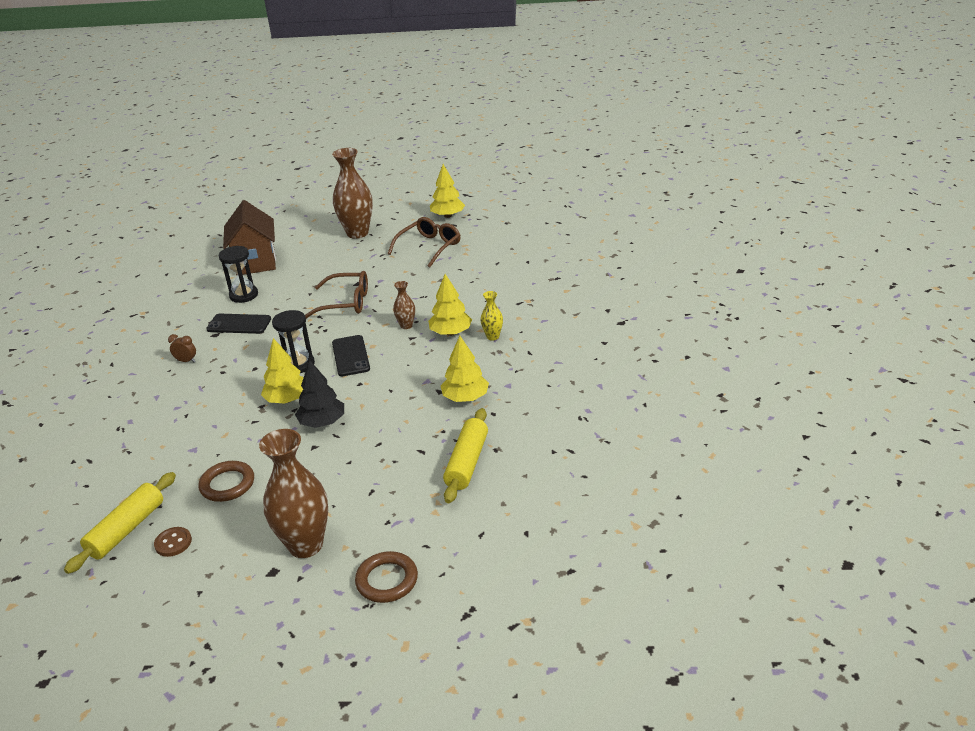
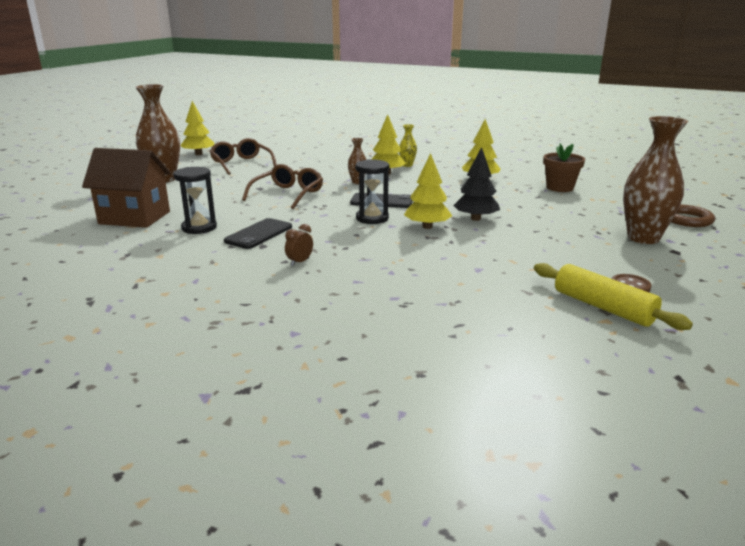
camera: 70 degrees left, 10 degrees down
(227, 484) = (547, 258): brown ring -> none
(467, 462) = (559, 188): yellow rolling pin -> brown flower pot

